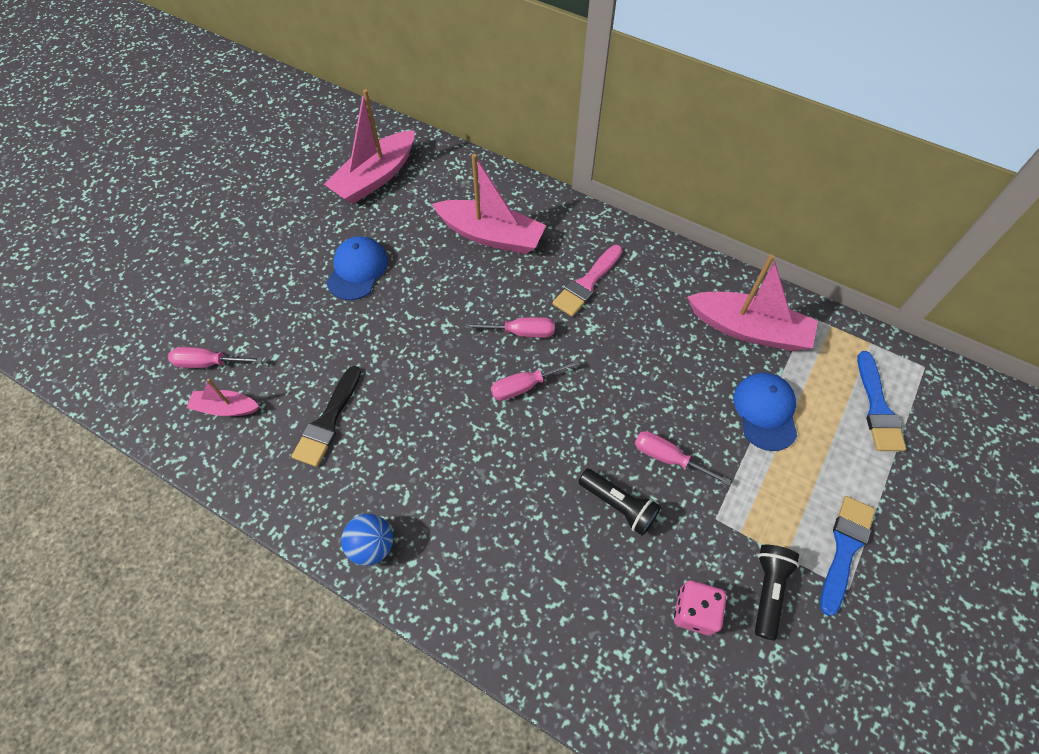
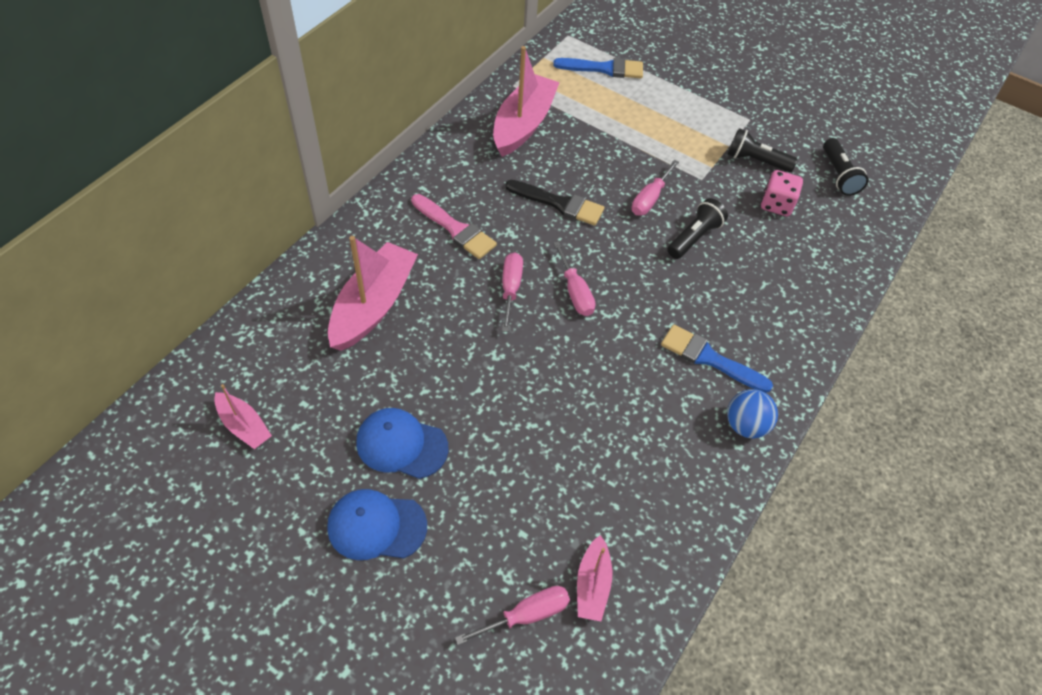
camera: 90 degrees left, 5 degrees down
(208, 363) = (526, 615): pink screwdriver -> pink screwdriver turned 120 degrees counterclockwise
(328, 421) = (611, 470): black brush -> black brush (559, 204)
(375, 177) = (244, 426): pink boat -> pink boat, size x0.53
(765, 411) = (606, 131): blue cap -> blue cap (376, 526)
(773, 710) = (838, 175): none -> black flashlight
(845, 548) = (720, 114): blue brush -> blue brush (709, 358)

